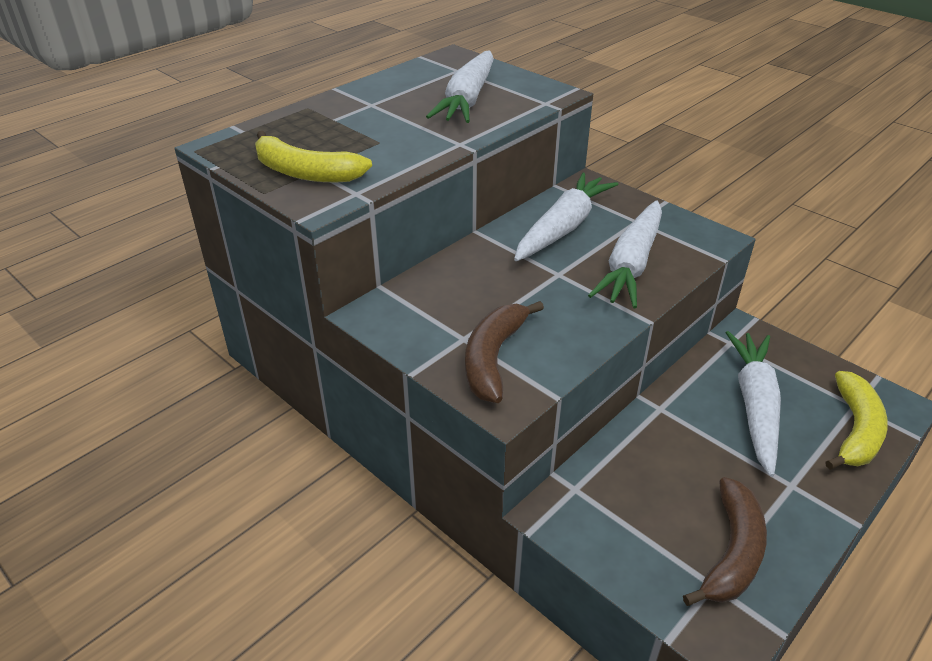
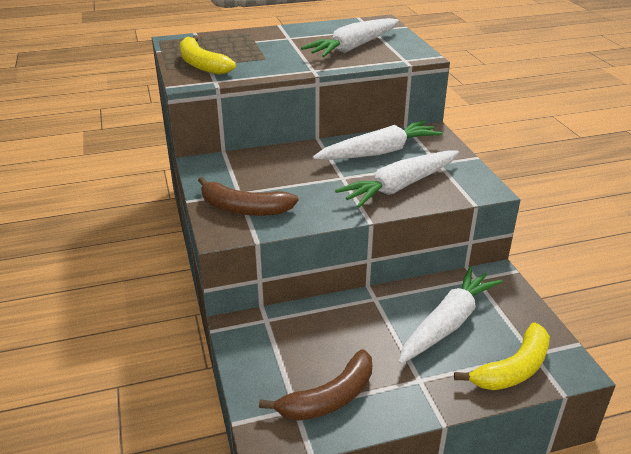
camera: 30 degrees right, 5 degrees down
(493, 358) = (243, 208): brown banana -> brown banana turned 120 degrees counterclockwise

